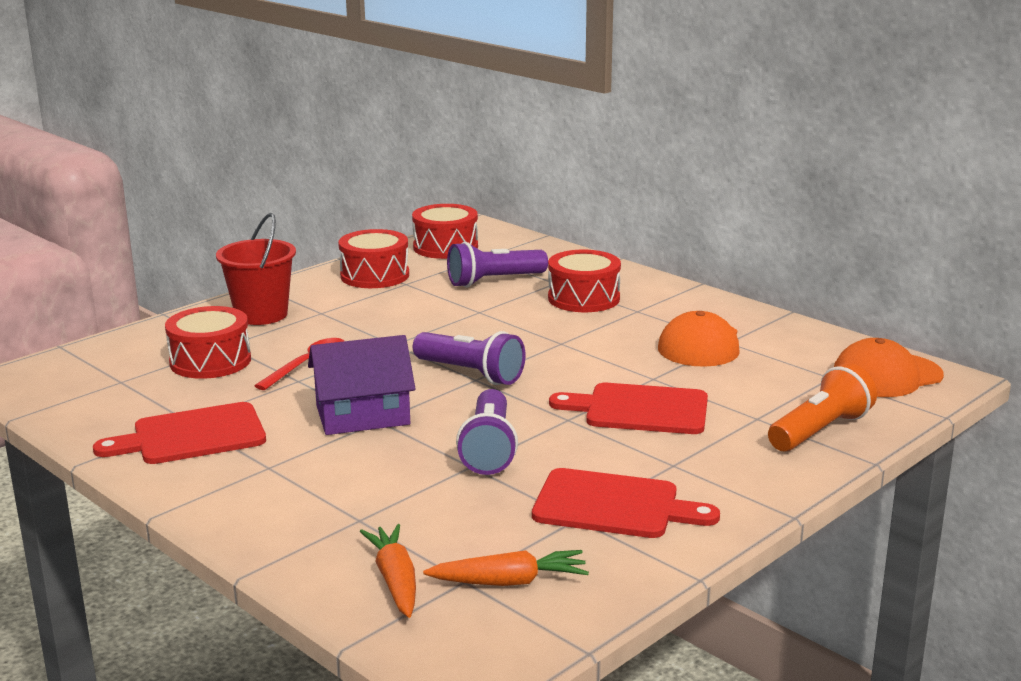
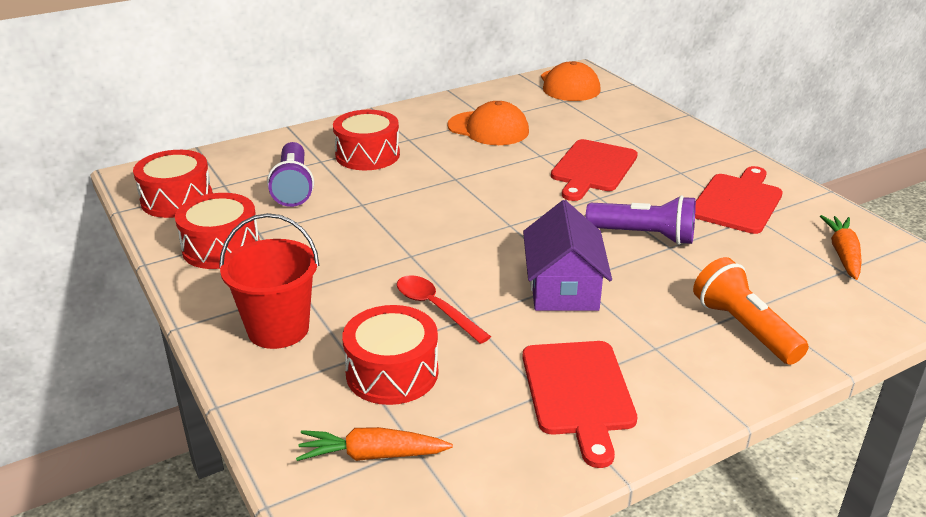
camera: 75 degrees left, 10 degrees up
(395, 580) = (846, 300): orange carrot -> orange carrot (371, 455)
(470, 374) = (498, 225): purple flashlight -> none
(820, 431) = (642, 119): orange flashlight -> orange flashlight (744, 328)

